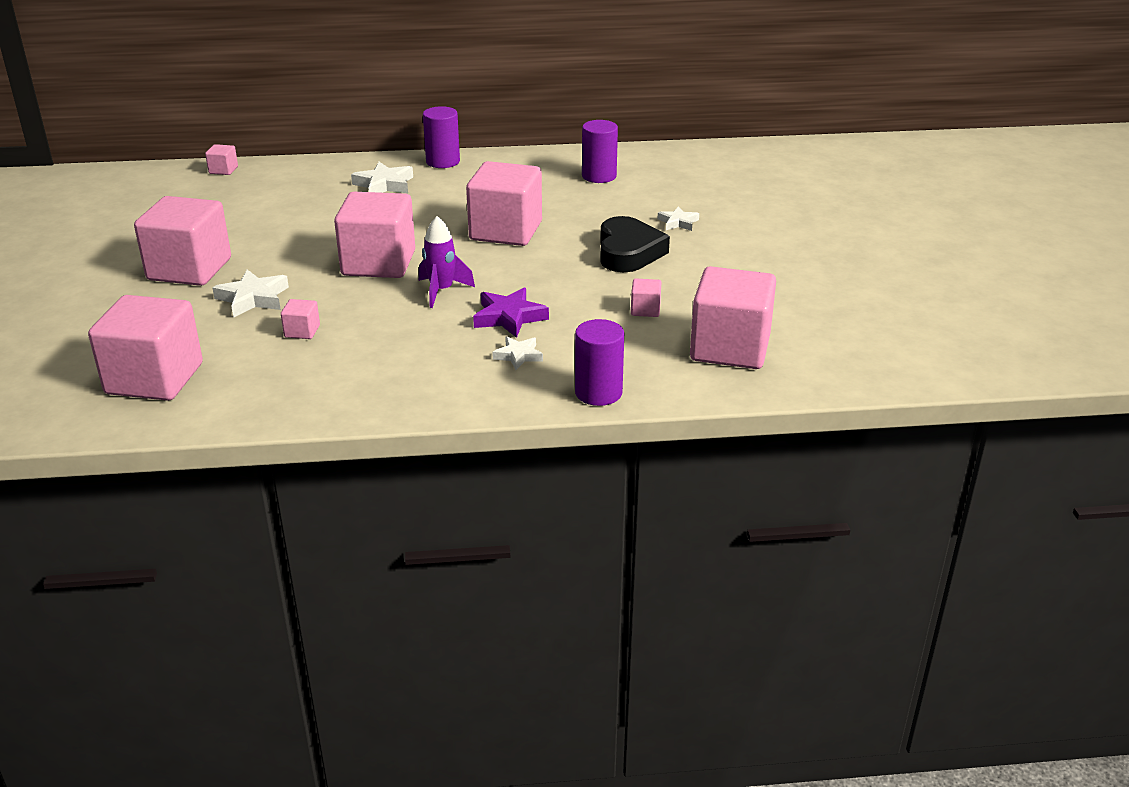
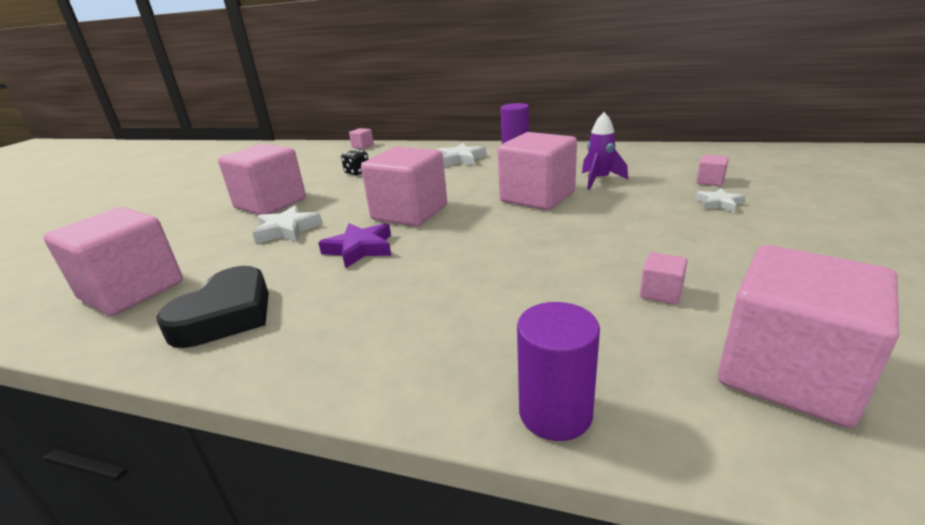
camera: 25 degrees right, 5 degrees down
(260, 215) = (357, 172): none -> black dice
(302, 331) = (292, 264): pink cube -> pink cube (710, 181)
(441, 291) = (444, 243): purple rocket -> purple rocket (599, 180)
(509, 317) = (493, 278): purple star -> purple star (360, 249)
(518, 356) = (476, 328): white star -> none
(599, 176) = (643, 162): purple cylinder -> none
(628, 252) = (655, 226): black heart -> black heart (226, 315)

